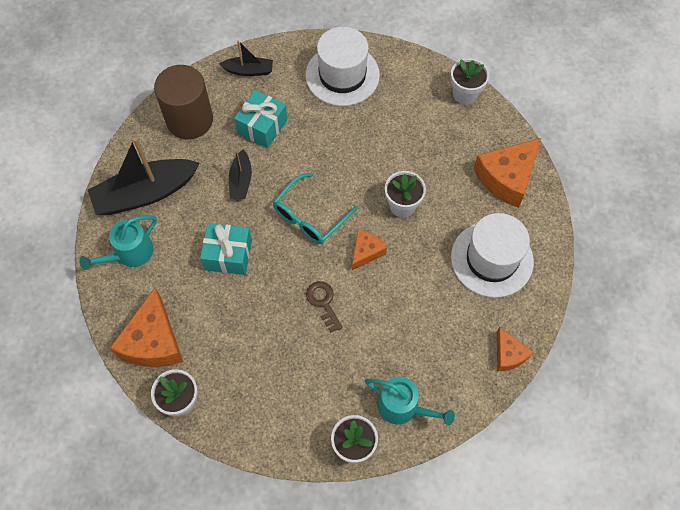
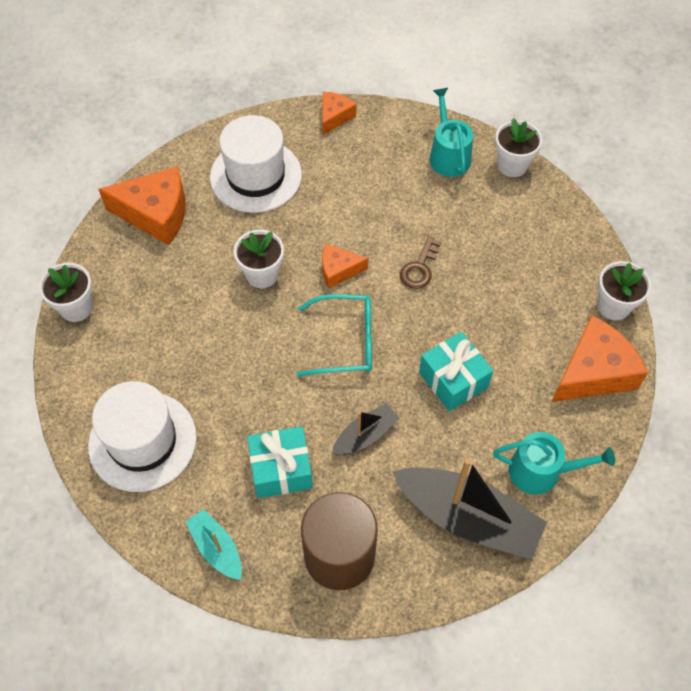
camera: 130 degrees left, 5 degrees down
(249, 70) = (216, 548): black boat -> turquoise boat

